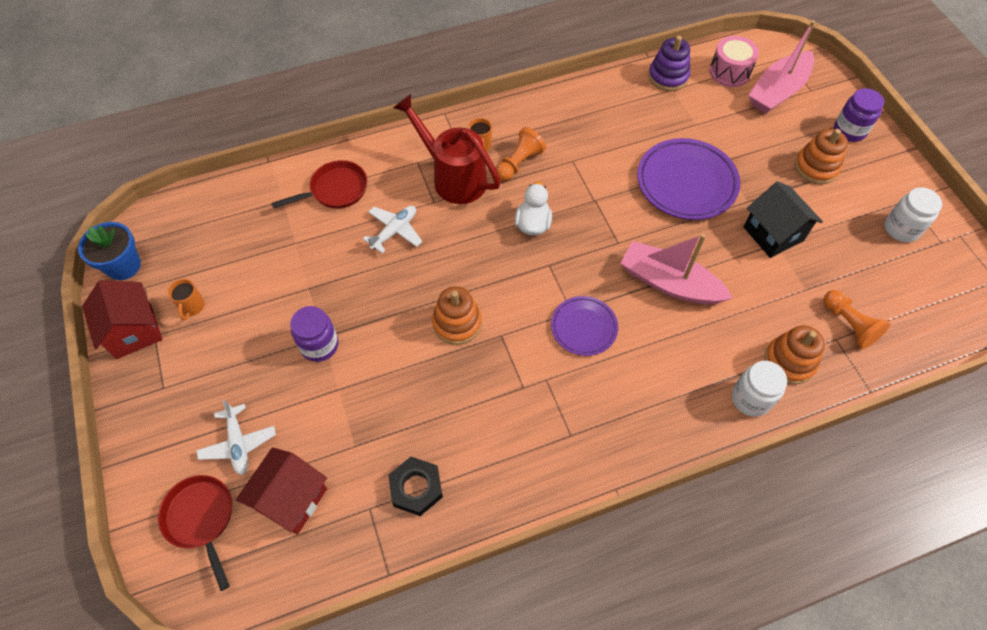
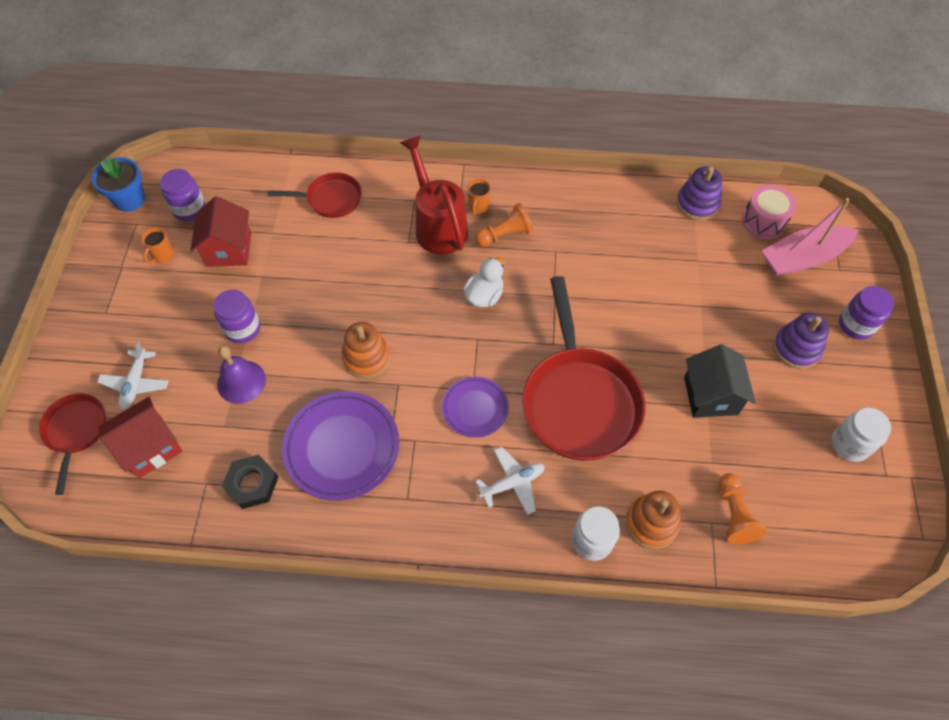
camera: 25 degrees right, 0 degrees up
(134, 331) = (108, 257): red house -> red house (229, 249)
(195, 252) = (189, 209): none -> purple jar
(347, 396) = (241, 381): none -> purple bell
(394, 231) = (359, 255): white plane -> white plane (512, 483)
(669, 283) = (579, 401): pink boat -> red pan
(686, 183) = (653, 313): purple plate -> purple plate (342, 447)
(816, 167) = (796, 348): orange stacking toy -> purple stacking toy

